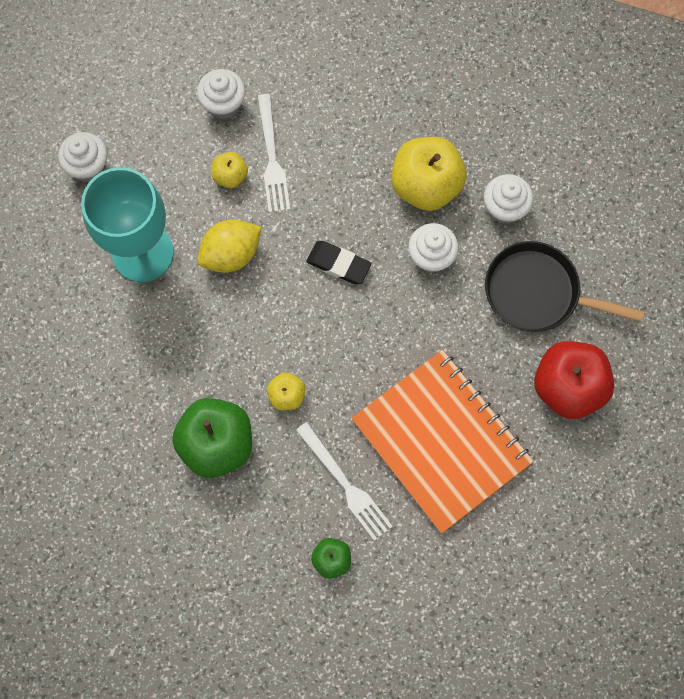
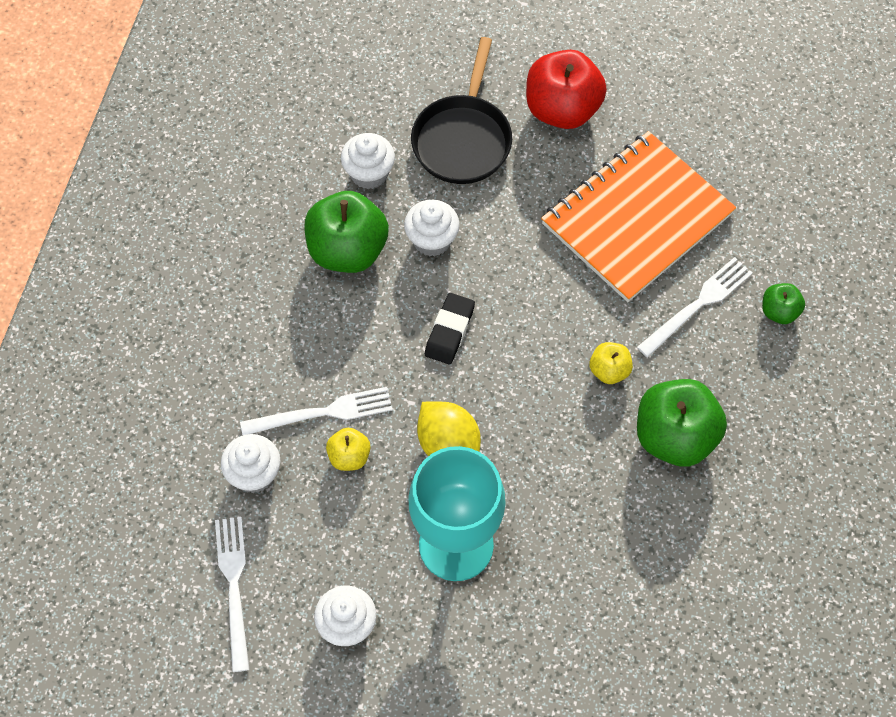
camera: 95 degrees left, 10 degrees down
(131, 87) = (234, 587): none -> white fork
(426, 186) = (347, 250): yellow apple -> green apple

